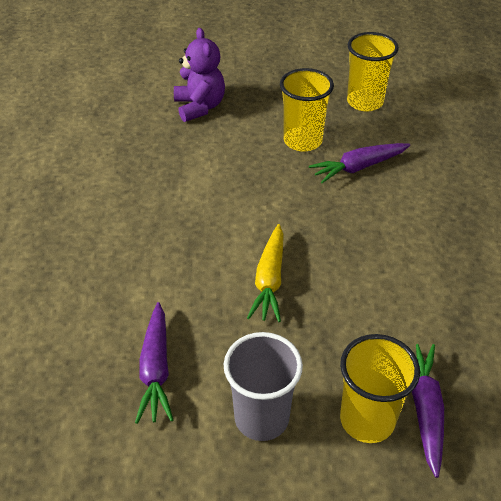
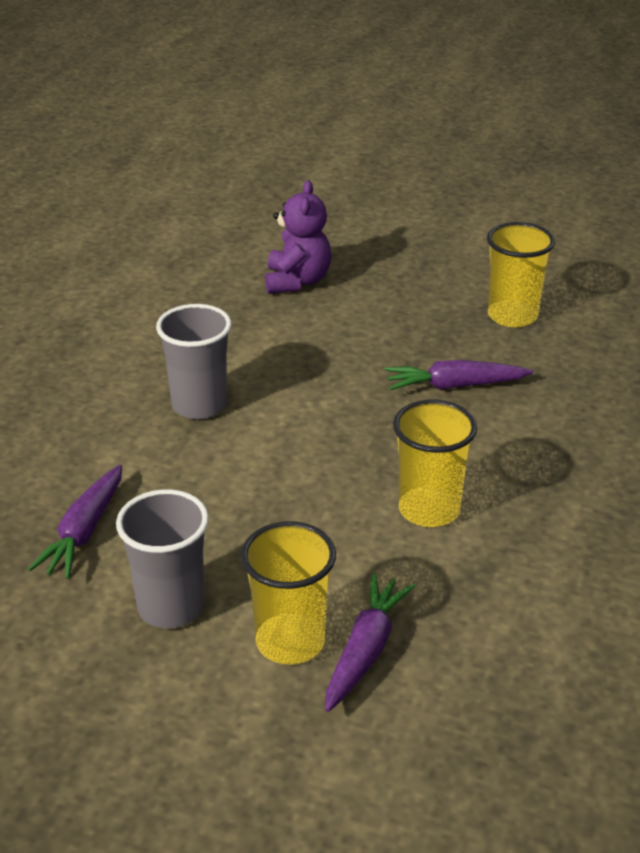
camera: 20 degrees right, 10 degrees down
(185, 230) = (199, 405): none -> grey cup
(269, 280) = (266, 478): yellow carrot -> none
(302, 141) = (402, 343): yellow cup -> yellow cup (429, 510)

